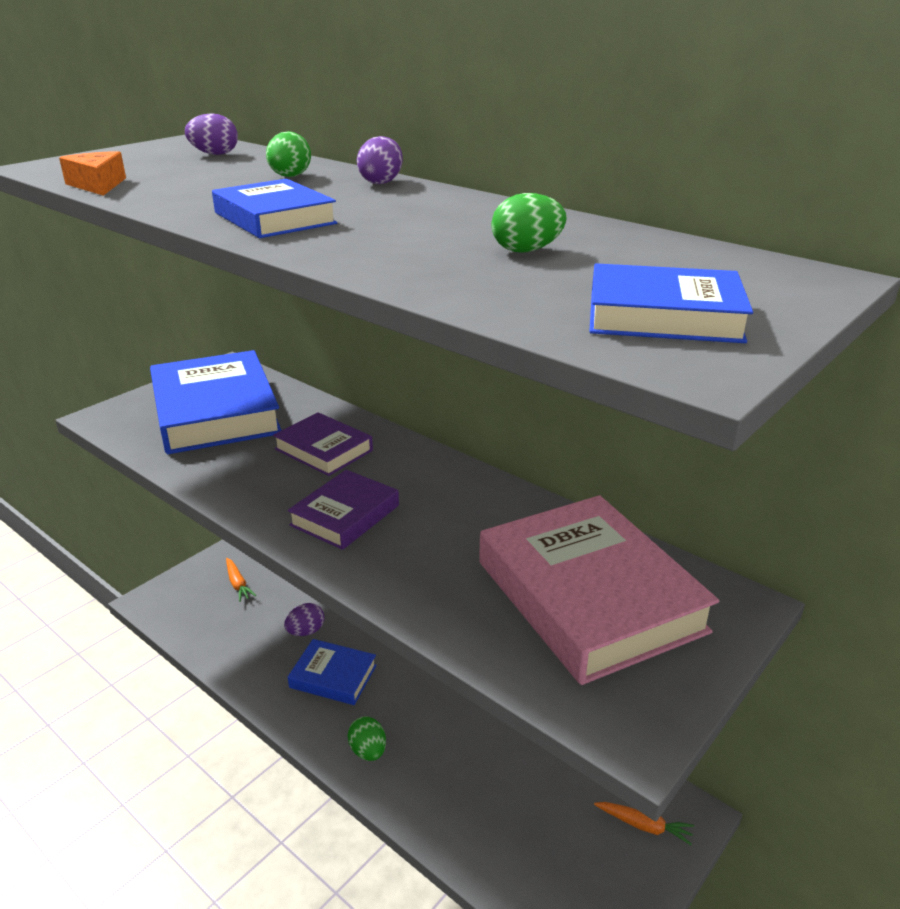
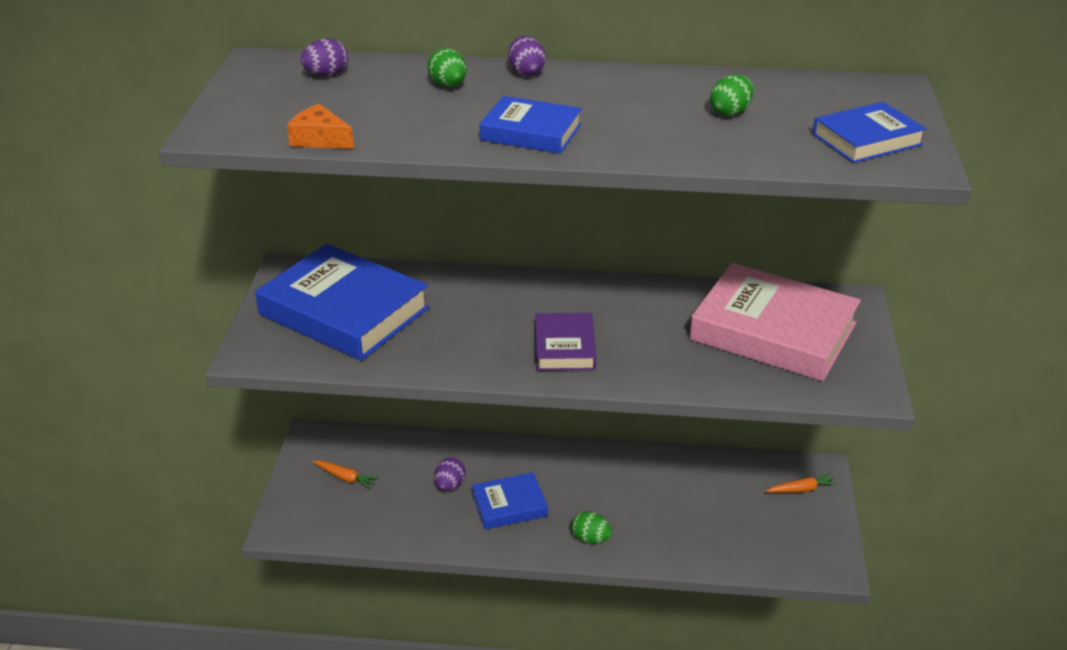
camera: 35 degrees left, 5 degrees up
(323, 450) = (480, 307): purple book -> none

